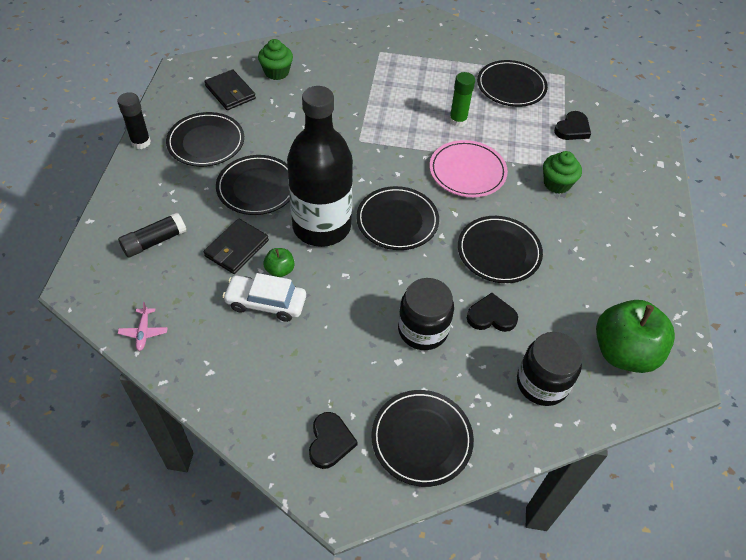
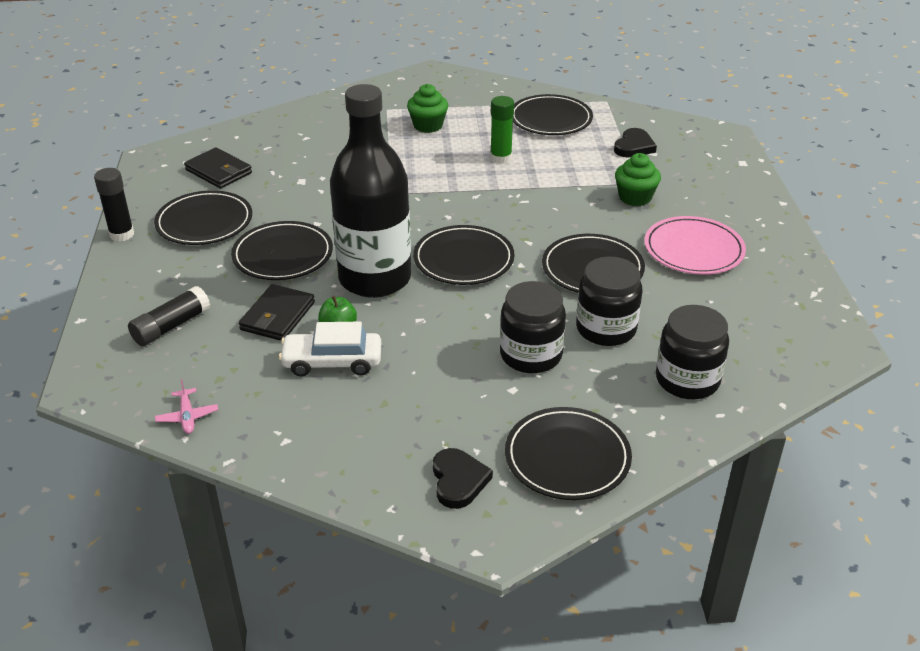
camera: 10 degrees left, 15 degrees down
(276, 72) = (269, 145): green cupcake -> green cupcake (428, 125)
(467, 171) = (529, 202): pink plate -> pink plate (693, 250)
(491, 316) = (606, 329): black heart -> black jar
(623, 352) = (768, 336): green apple -> none

